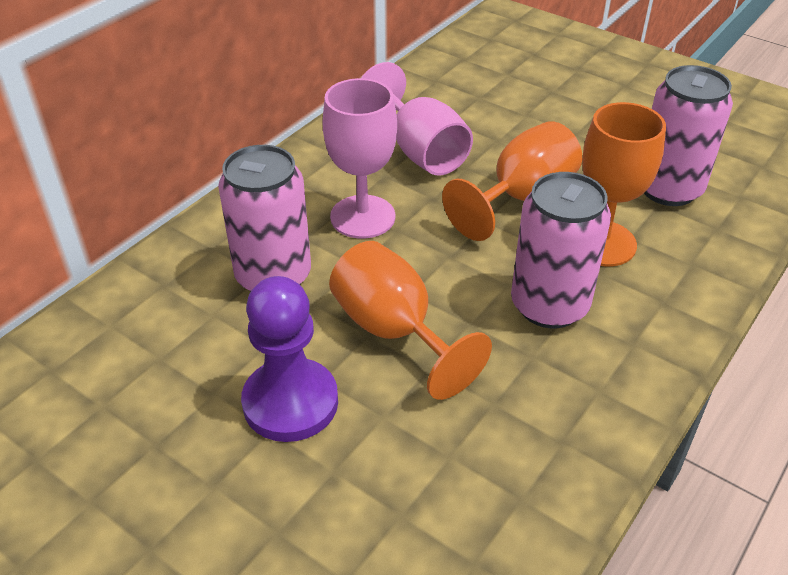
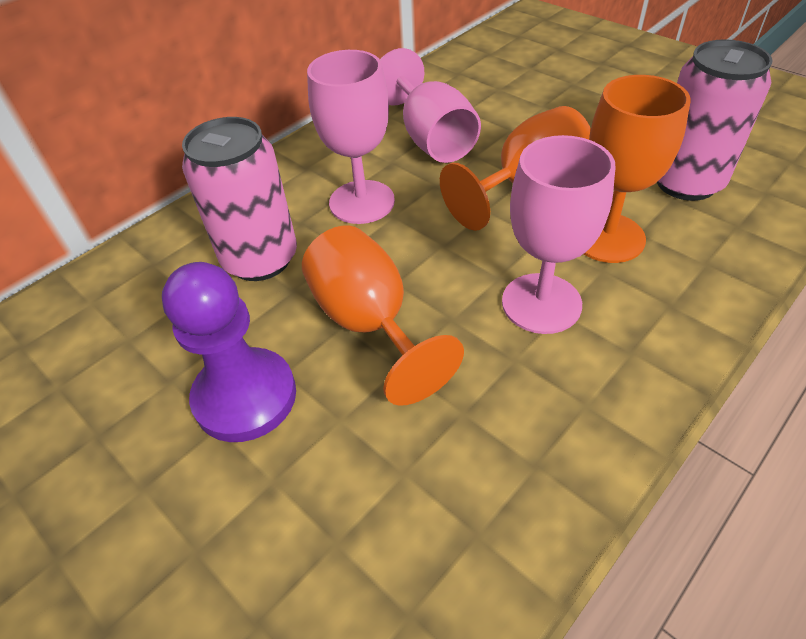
camera: 10 degrees right, 5 degrees up
(549, 305) = (541, 303): pink can -> pink goblet

